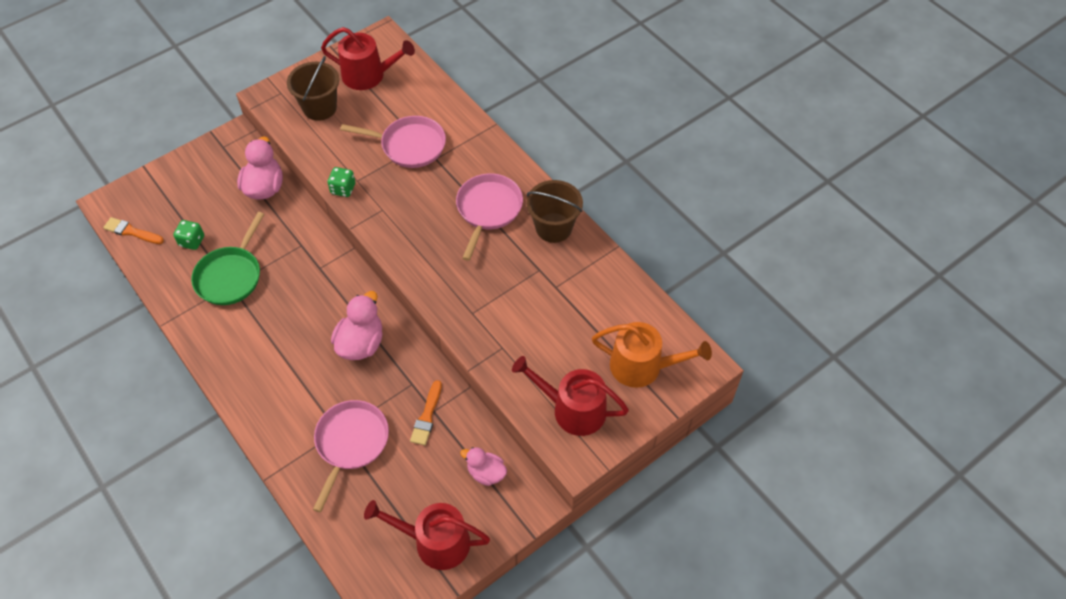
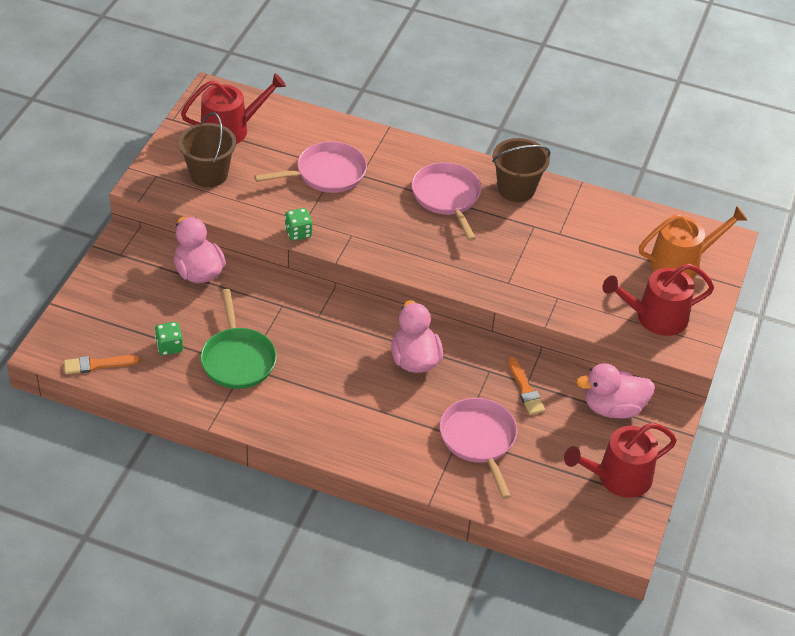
camera: 35 degrees left, 10 degrees down
(486, 473) = (613, 408): pink duck -> pink duck, size x1.59

